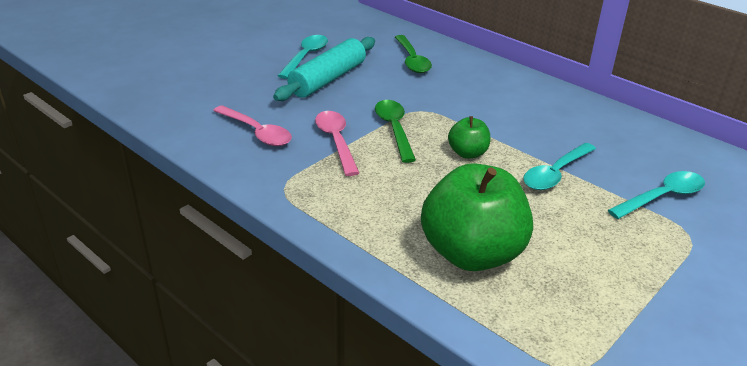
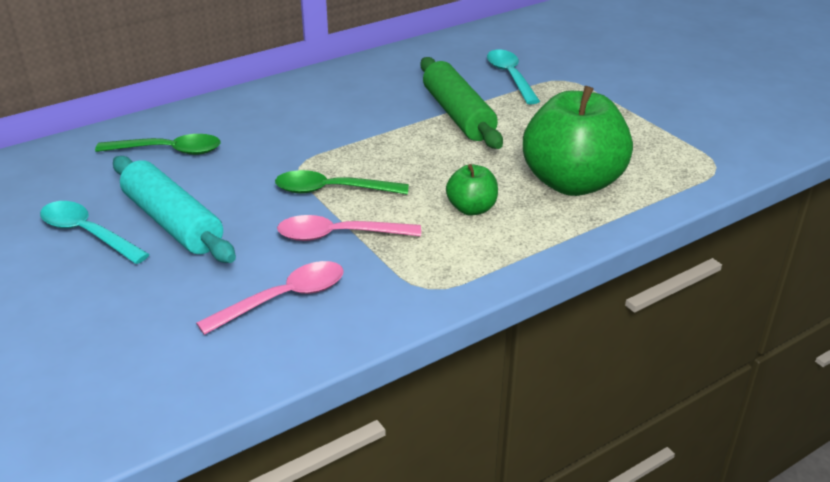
camera: 75 degrees left, 0 degrees up
(467, 153) = (403, 153): green apple -> green apple (471, 209)
(555, 173) = (458, 115): turquoise spoon -> green rolling pin

